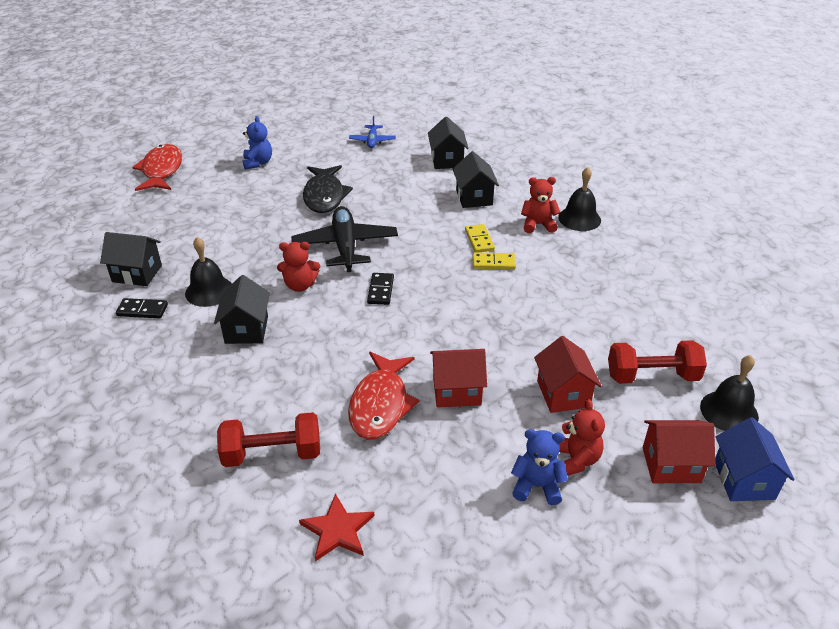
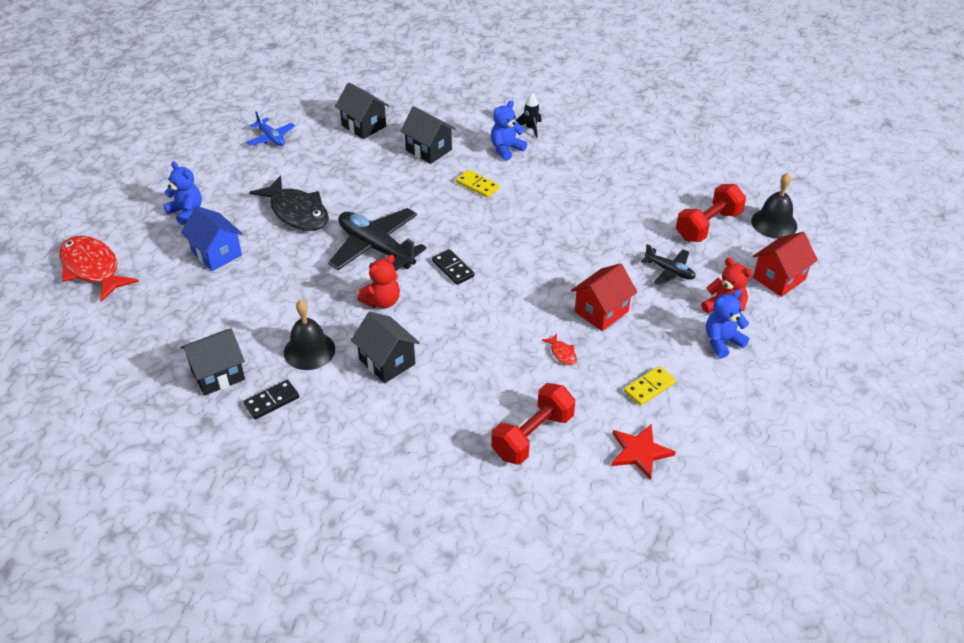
camera: 40 degrees left, 5 degrees up
(380, 404) = (562, 353): red fish -> red fish, size x0.40
(493, 263) = (510, 199): yellow domino -> yellow domino (649, 387)
(538, 225) = (506, 149): red teddy bear -> blue teddy bear
(563, 394) = (669, 271): red house -> black plane
(579, 218) = (530, 128): black bell -> black rocket
(744, 480) = (824, 263): blue house -> blue house (217, 253)

